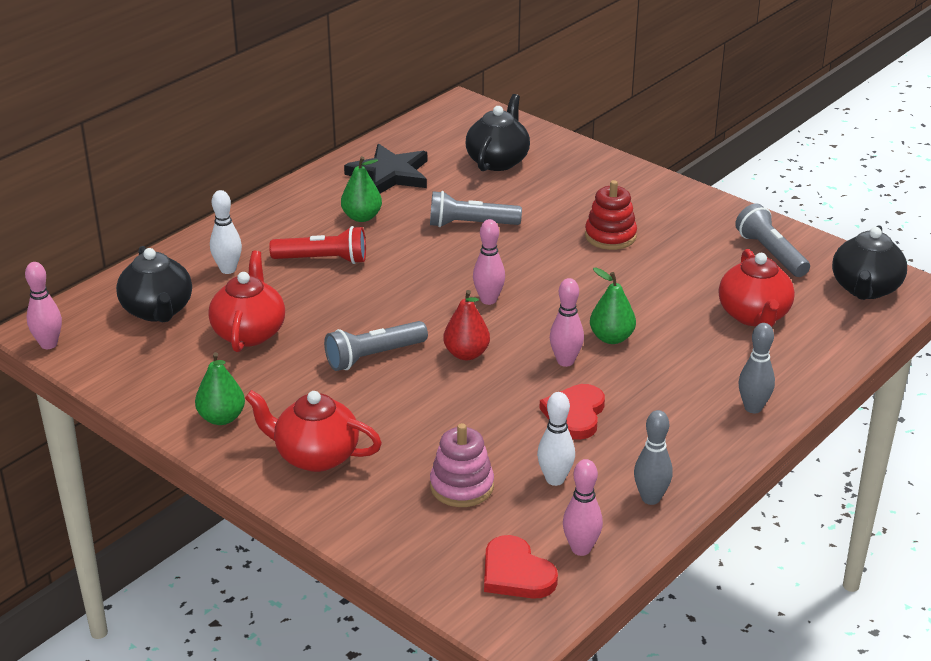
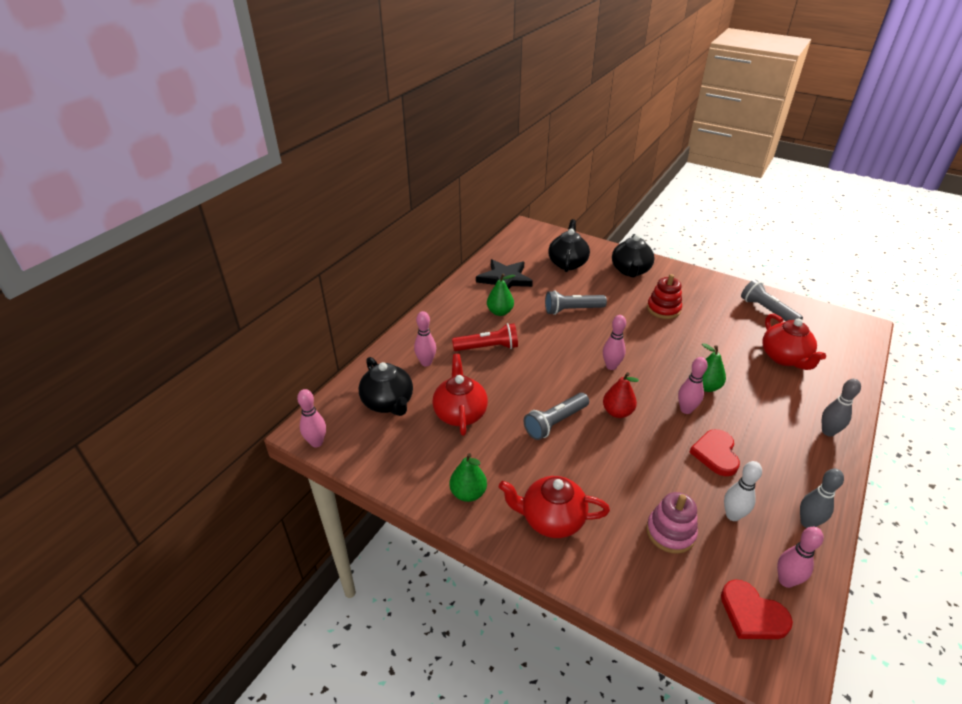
camera: 10 degrees left, 5 degrees up
(228, 269) = (426, 362): white bowling pin -> pink bowling pin
(865, 289) = (838, 330): black teapot -> black teapot (630, 271)

